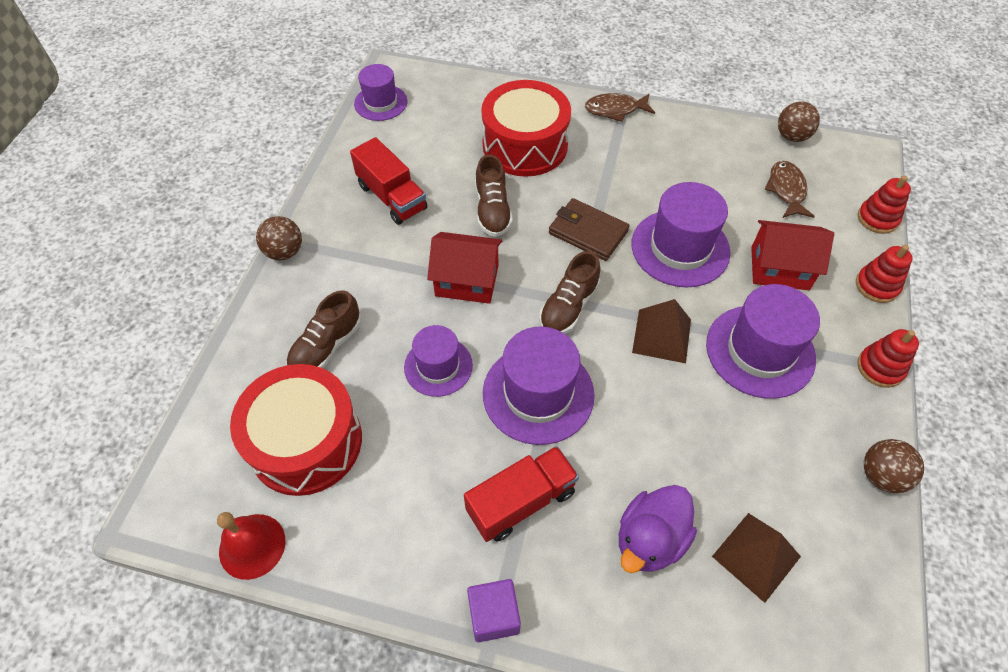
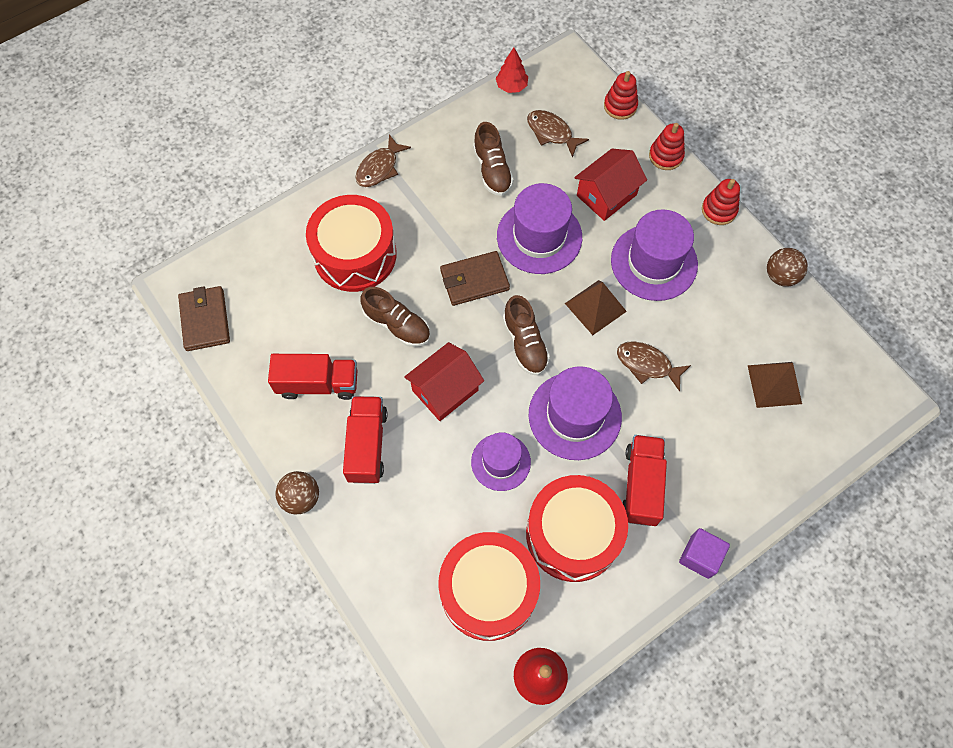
camera: 50 degrees left, 10 degrees up
(326, 347) = (419, 525): brown shoe -> brown shoe (492, 170)
(367, 263) = (367, 445): none -> red truck
(380, 103) = (205, 320): purple hat -> brown wallet
(418, 474) = (573, 534): none -> red drum
(650, 539) = (721, 432): purple duck -> none
(651, 418) = (647, 364): none -> brown fish
(792, 136) = (511, 86): brown ball -> red tree

